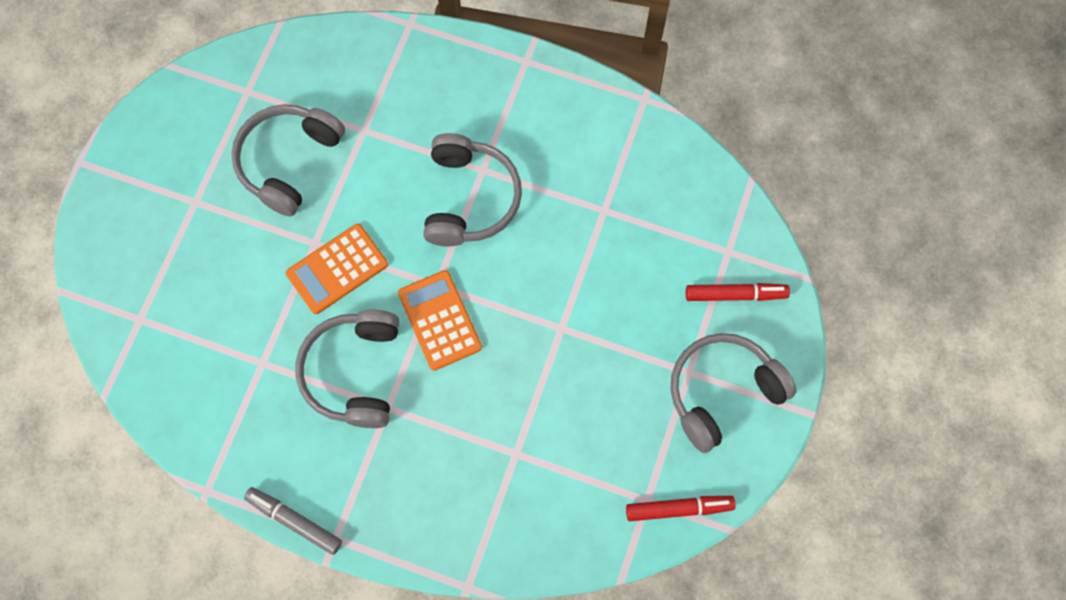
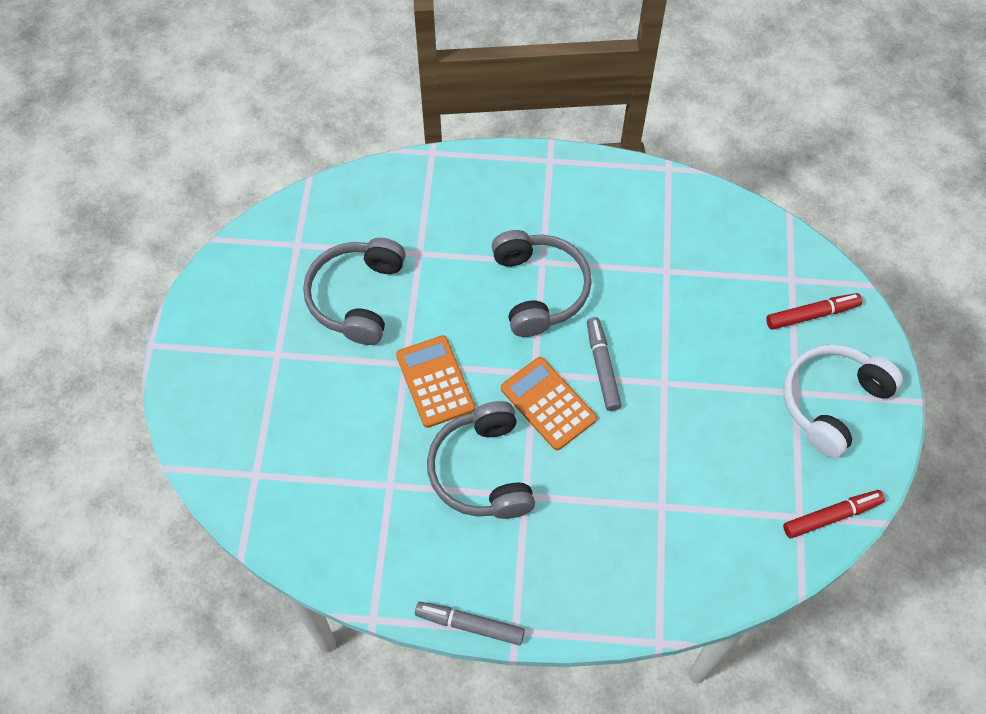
camera: 15 degrees left, 10 degrees down
(337, 269) = (435, 382): orange calculator -> orange calculator turned 120 degrees clockwise
(505, 296) = (602, 367): none -> grey marker
(722, 392) = (832, 402): grey headphones -> white headphones

